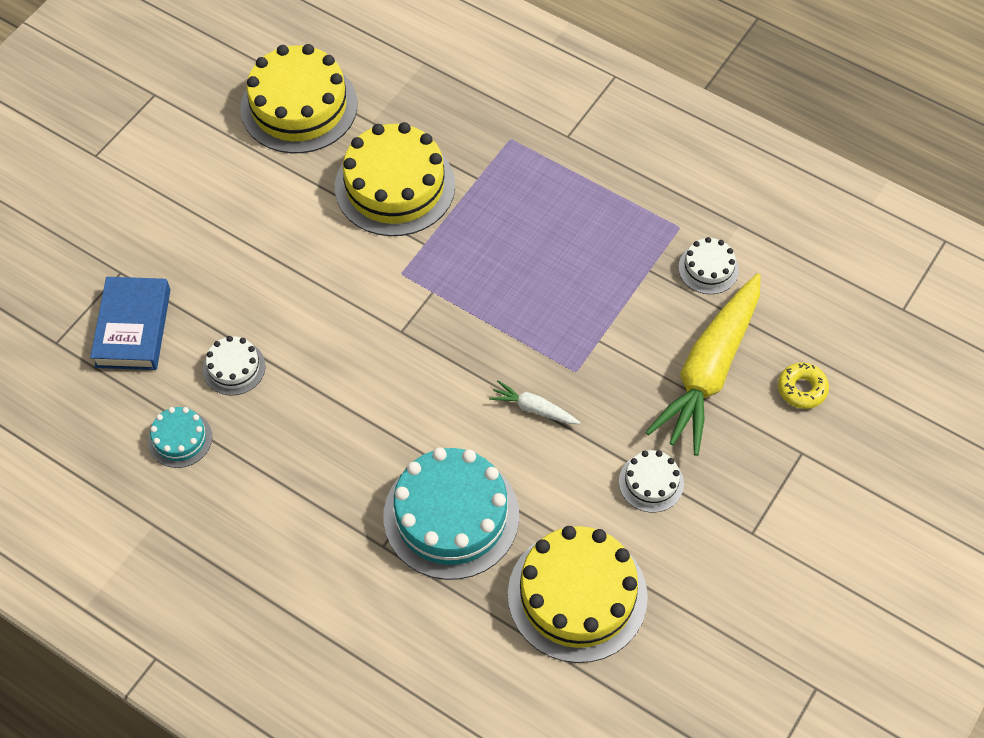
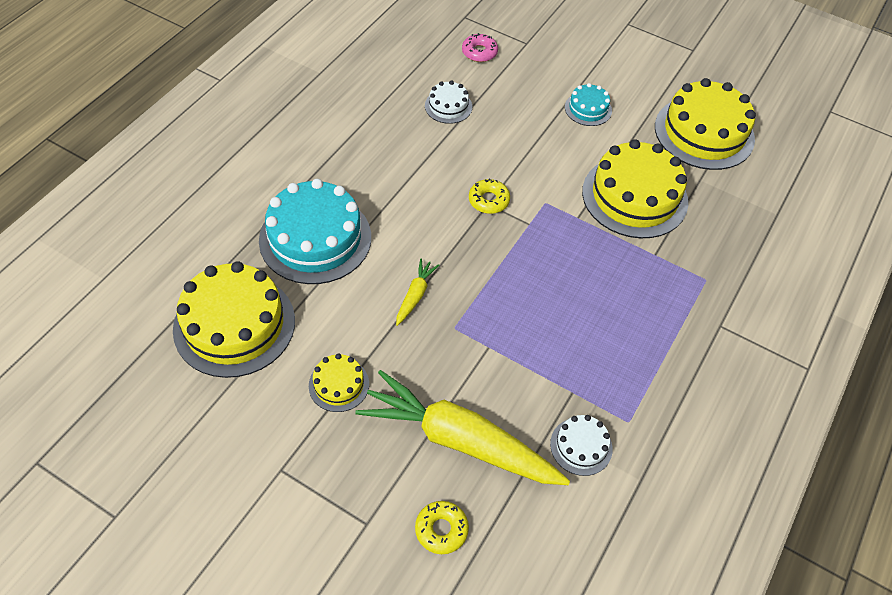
camera: 85 degrees right, 5 degrees down
(133, 328) = (479, 52): blue book -> pink donut
(180, 439) = (388, 81): turquoise cake -> turquoise cake (588, 109)
(396, 330) = (488, 200): none -> yellow donut
(534, 409) = (415, 295): white carrot -> yellow carrot
(651, 482) = (339, 384): white cake -> yellow cake

